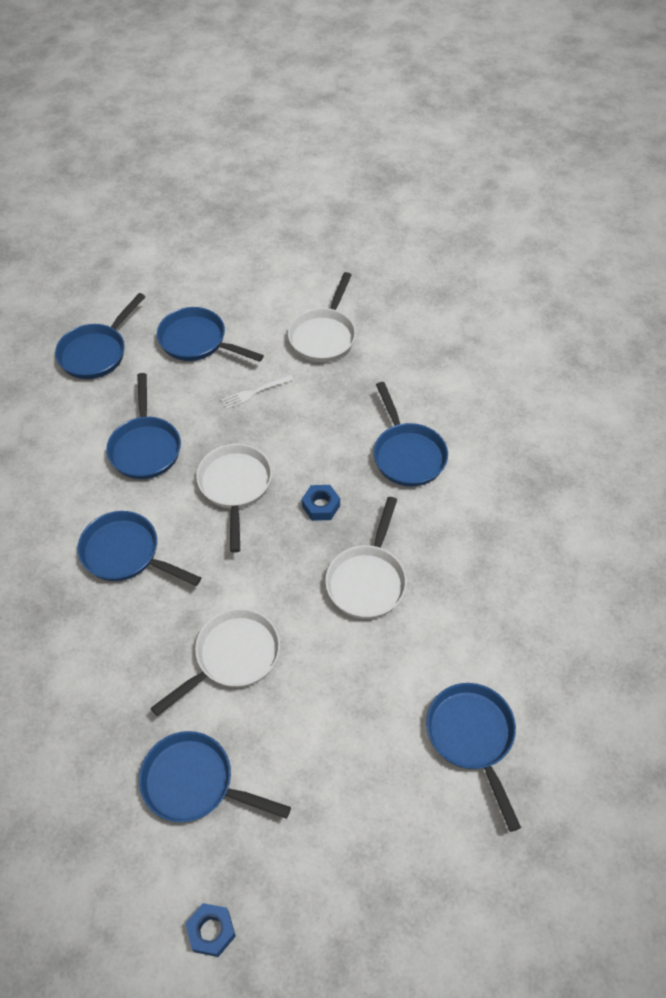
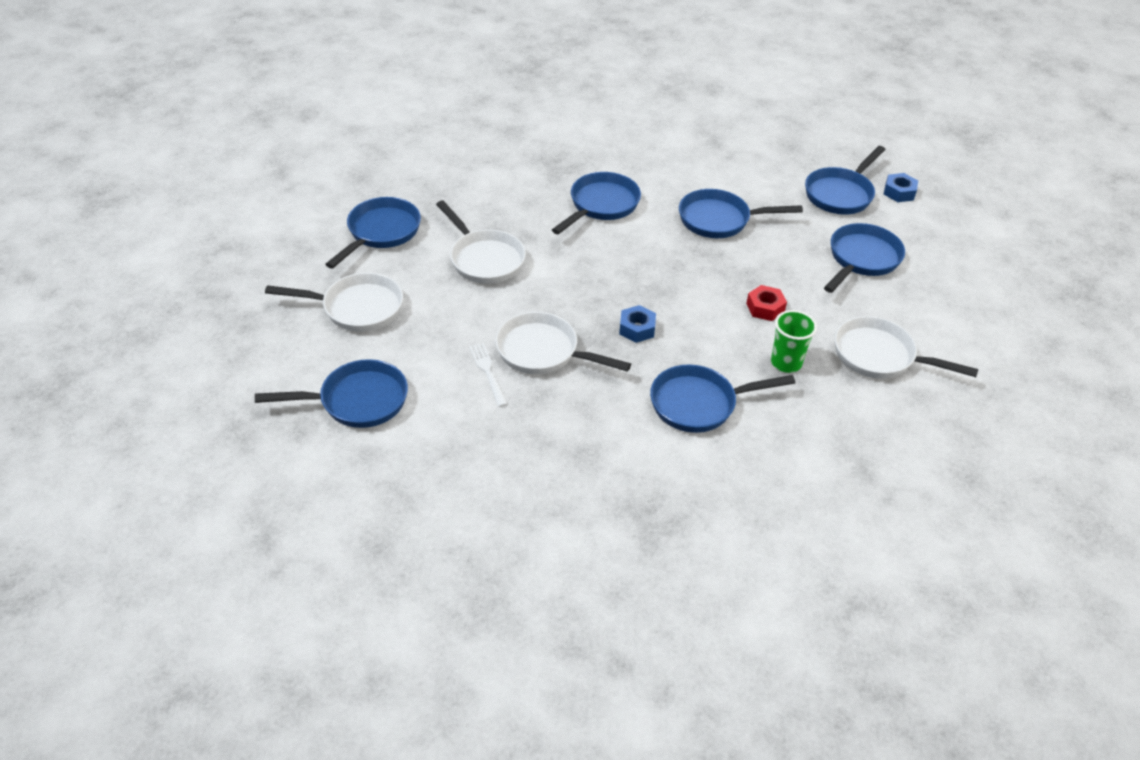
camera: 95 degrees right, 10 degrees down
(96, 352) = (840, 194): blue pan -> blue pan turned 90 degrees counterclockwise
(211, 931) = (267, 234): blue nut -> blue nut (899, 192)
(235, 487) = (667, 273): white pan -> white pan (357, 308)
(254, 392) = (790, 294): white fork -> white fork (487, 372)
(275, 410) = (765, 308): none -> red nut
(344, 396) = (786, 363): none -> green cup

